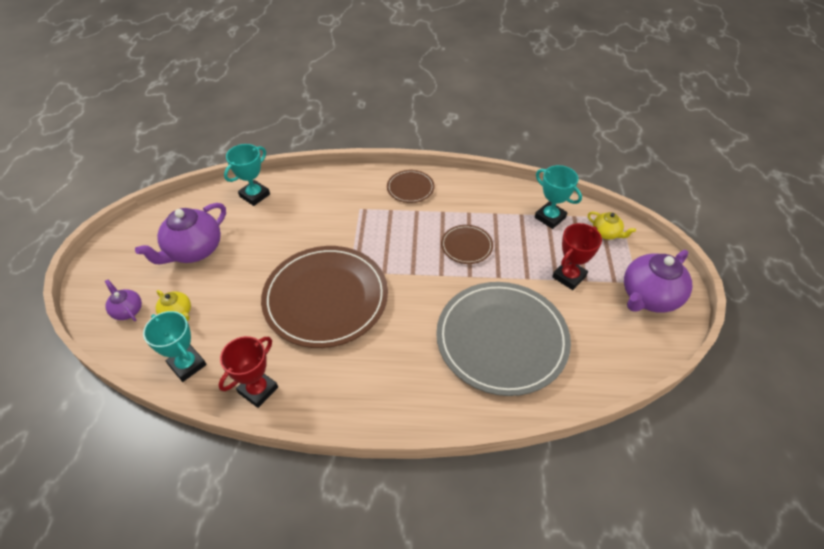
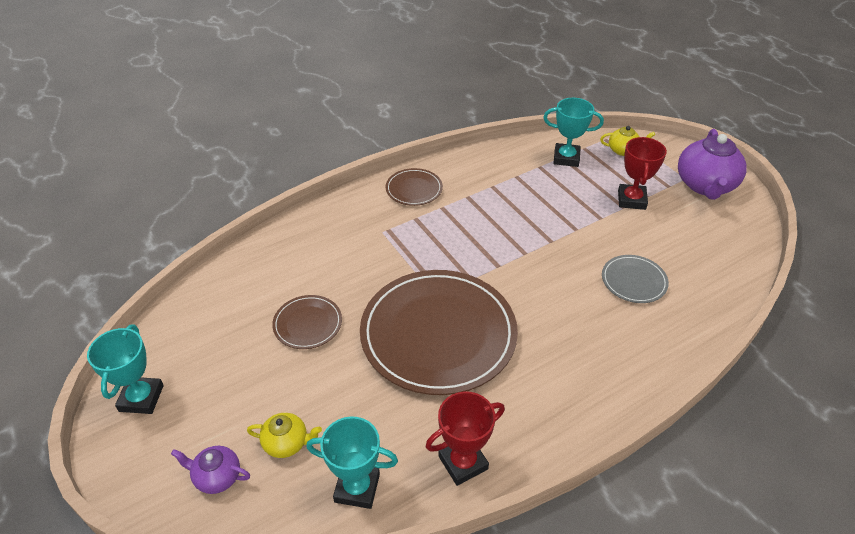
camera: 35 degrees left, 5 degrees down
(194, 250) = (234, 366): purple teapot -> none
(254, 195) = (248, 273): turquoise trophy -> turquoise trophy (141, 398)
(258, 390) = (463, 462): red trophy -> red trophy turned 60 degrees clockwise
(466, 246) = (521, 216): brown plate -> brown plate (307, 324)
(502, 339) = (634, 281): grey plate -> grey plate, size x0.45

